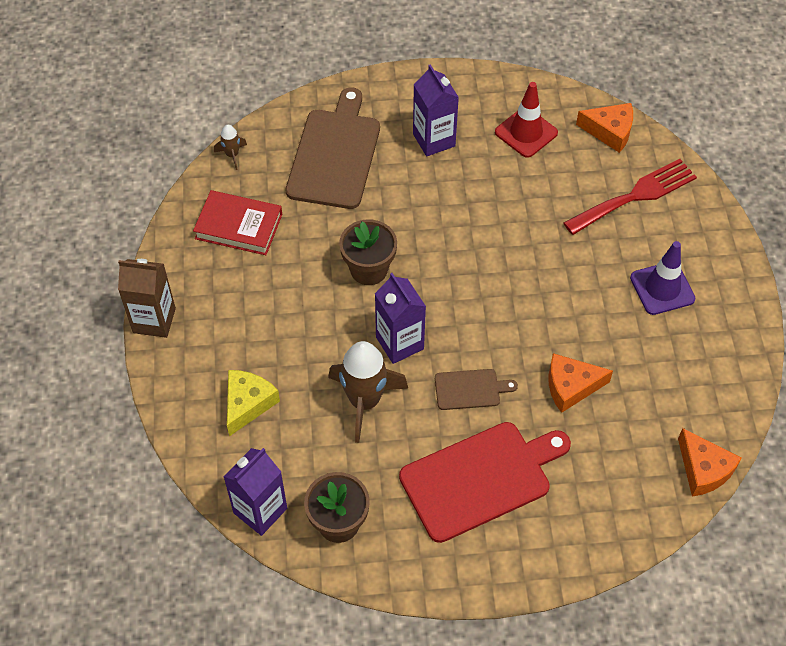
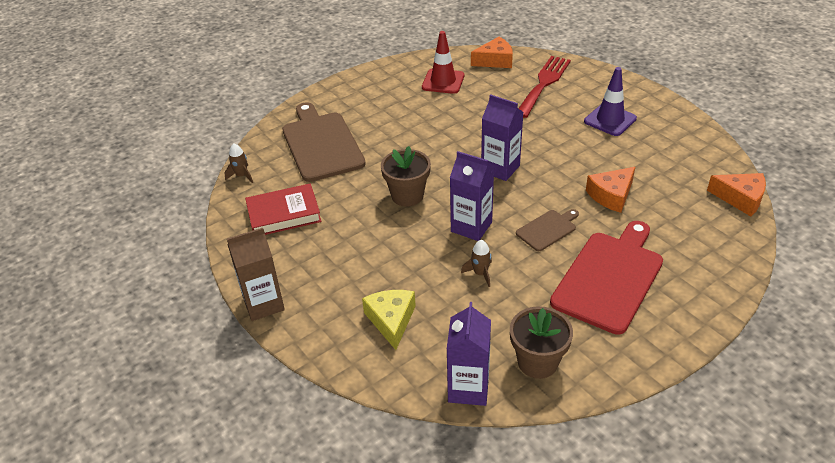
camera: 30 degrees left, 15 degrees down
(364, 401) = (480, 273): brown rocket -> brown rocket, size x0.47
(434, 140) = (385, 109): purple carton -> purple carton (500, 168)

